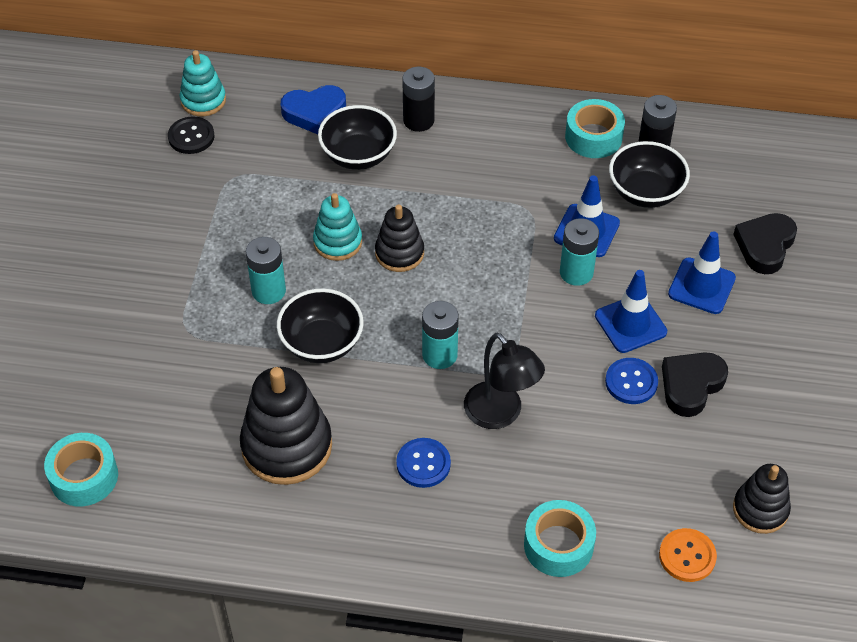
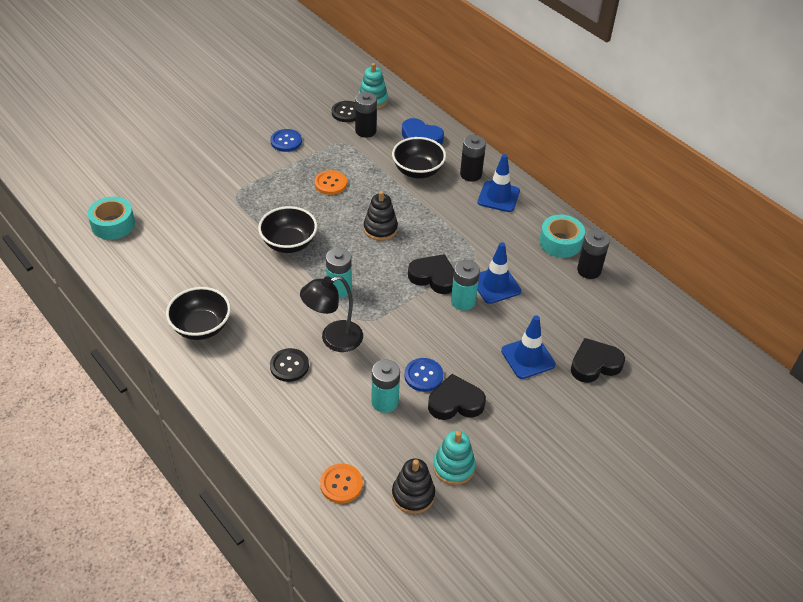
camera: 40 degrees right, 5 degrees down
(242, 145) = (365, 131): none -> black battery
(268, 291) = (294, 203): turquoise battery -> turquoise battery (385, 402)
(280, 238) = (330, 183): none -> orange button
(287, 446) = (213, 276): black stacking toy -> none
(338, 242) = (356, 203): turquoise stacking toy -> turquoise stacking toy (453, 467)
(423, 464) = (265, 333): blue button -> blue button (286, 141)
(492, 479) = (289, 366): none -> black button
(500, 414) = (333, 339): black lamp -> black lamp turned 60 degrees clockwise
(518, 268) = (433, 277): none -> black heart
(558, 545) = (281, 423): turquoise tape -> none
(630, 324) = (461, 347): blue traffic cone -> blue traffic cone (498, 197)
(645, 192) = (555, 289): black bowl -> black bowl (201, 327)

